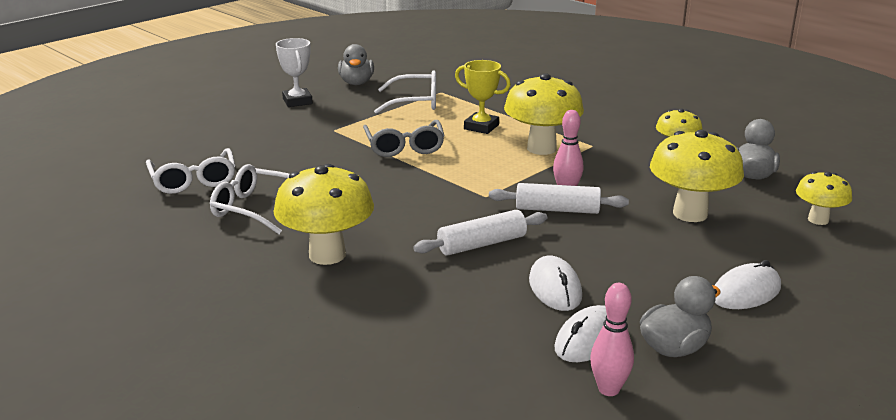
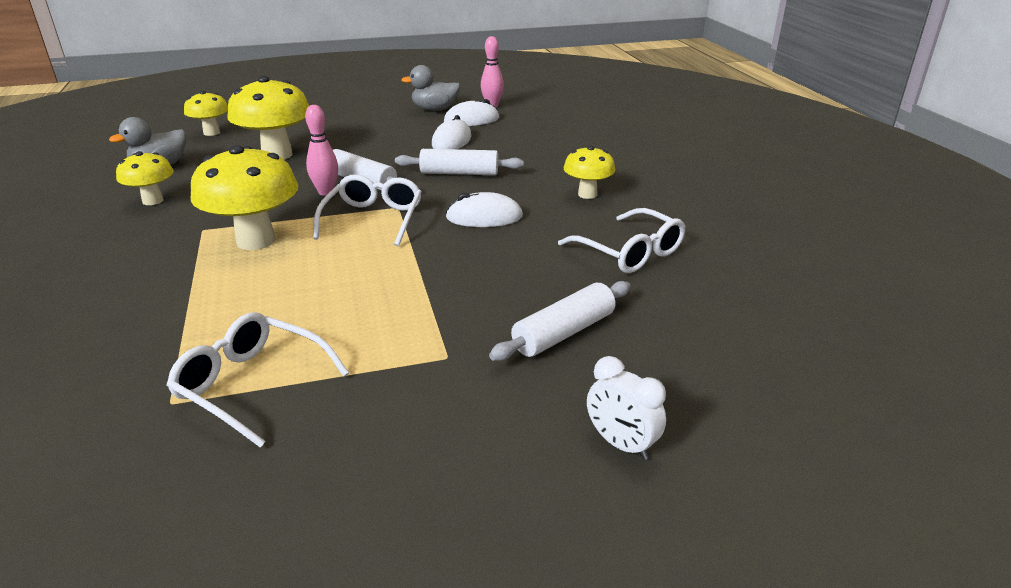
camera: 150 degrees left, 5 degrees up
(193, 180) = (694, 314): white glasses -> white glasses (373, 219)
(222, 124) = (621, 444): none -> white clock
(276, 152) = (564, 333): none -> white rolling pin
(297, 101) = (438, 475): white trophy -> none
(327, 255) = (587, 194): yellow mushroom -> yellow mushroom, size x0.58
(356, 83) = (259, 509): grey duck -> none
(404, 147) = (392, 290): grey glasses -> none
(481, 127) = (256, 294): yellow trophy -> none
(746, 292) = (350, 117): white mouse -> white mouse (484, 217)

